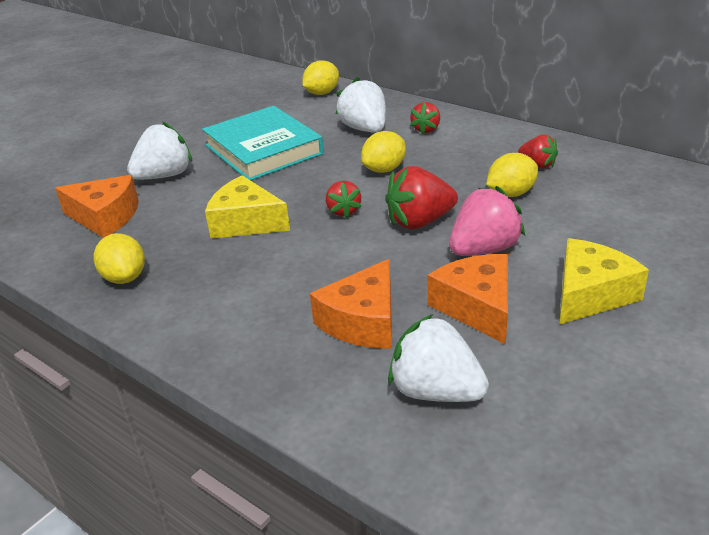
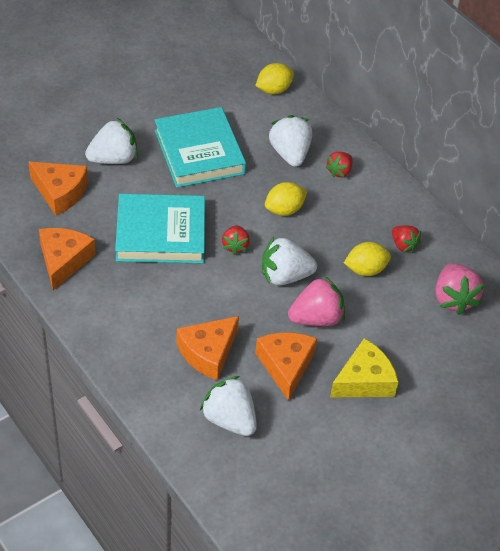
camera: 10 degrees right, 15 degrees up
(125, 277) = (63, 261): yellow lemon -> orange cheese
(246, 222) = (161, 233): yellow cheese -> turquoise book
(419, 222) = (285, 276): red strawberry -> white strawberry
(630, 192) = (453, 299): none -> pink strawberry

